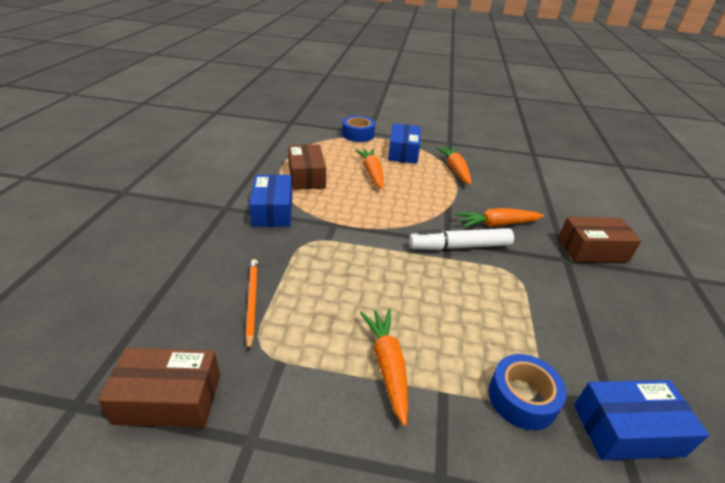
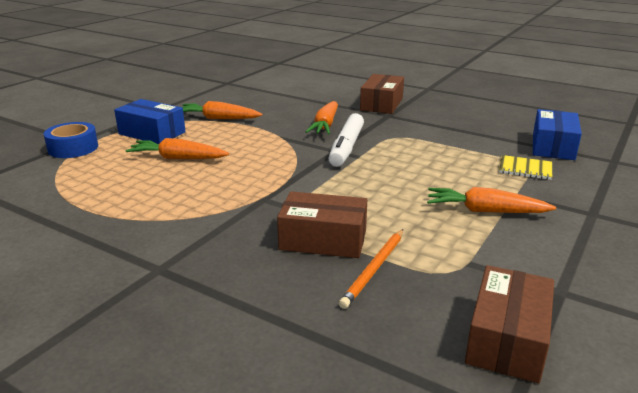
camera: 65 degrees left, 10 degrees down
(252, 302) = (374, 269): orange pencil -> orange pencil turned 75 degrees counterclockwise
(273, 211) = (200, 233): blue box -> none
(306, 176) = (140, 198): brown box -> brown box (323, 240)
(522, 398) = (525, 169): blue tape -> yellow notebook

